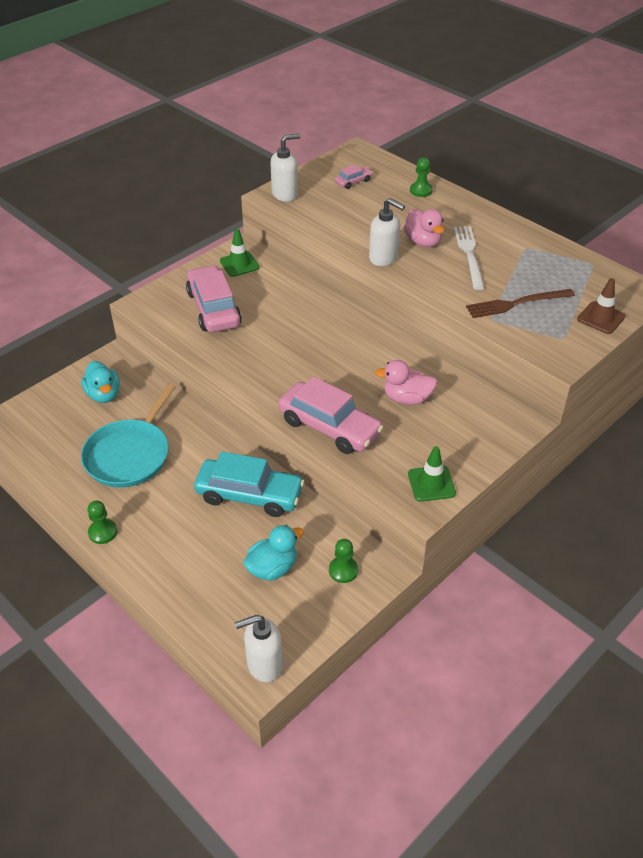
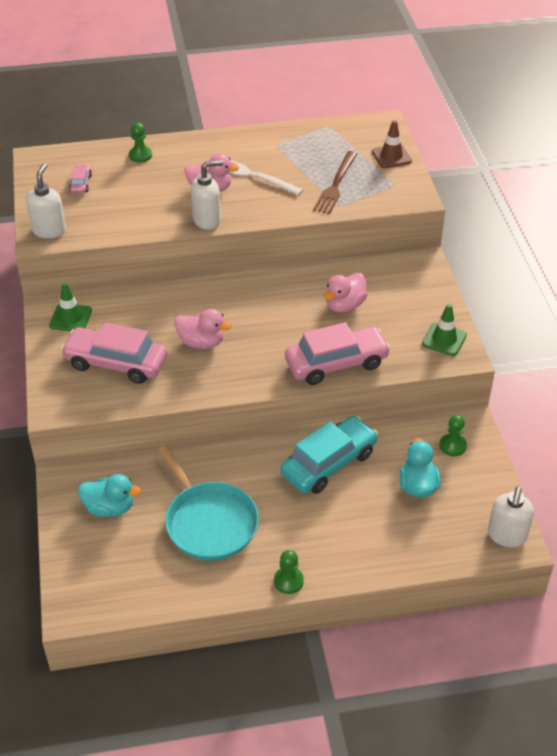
camera: 55 degrees left, 0 degrees up
(278, 339) = (201, 342): none -> pink duck

